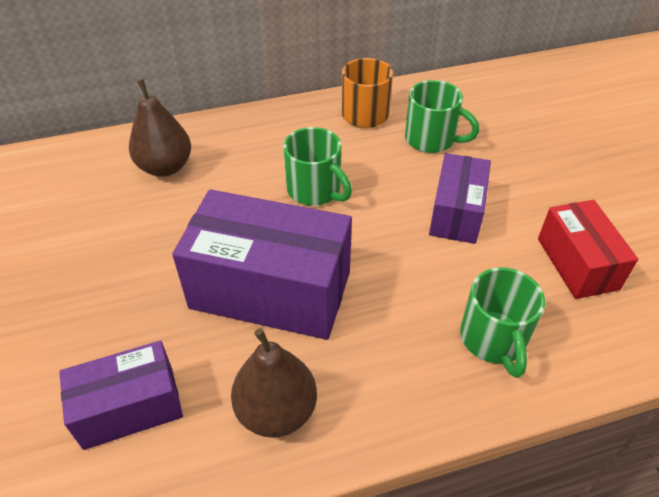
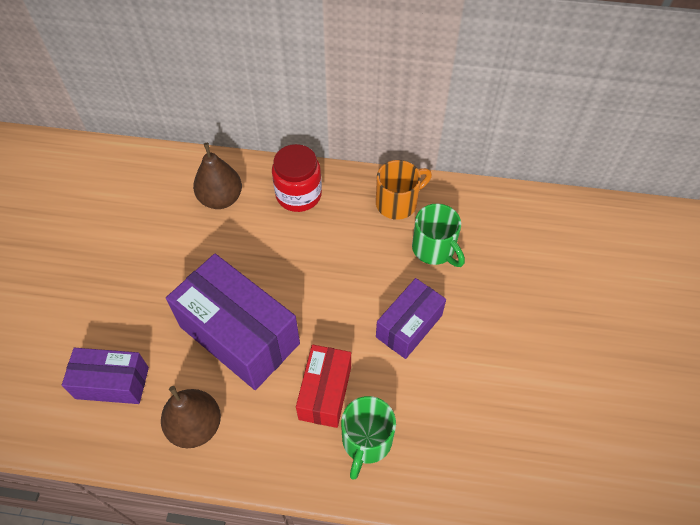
camera: 25 degrees right, 10 degrees up
(255, 137) = (298, 194): none -> red jar
(315, 190) = (316, 263): green mug -> none
(577, 263) = (471, 409): red box -> red box (325, 392)

